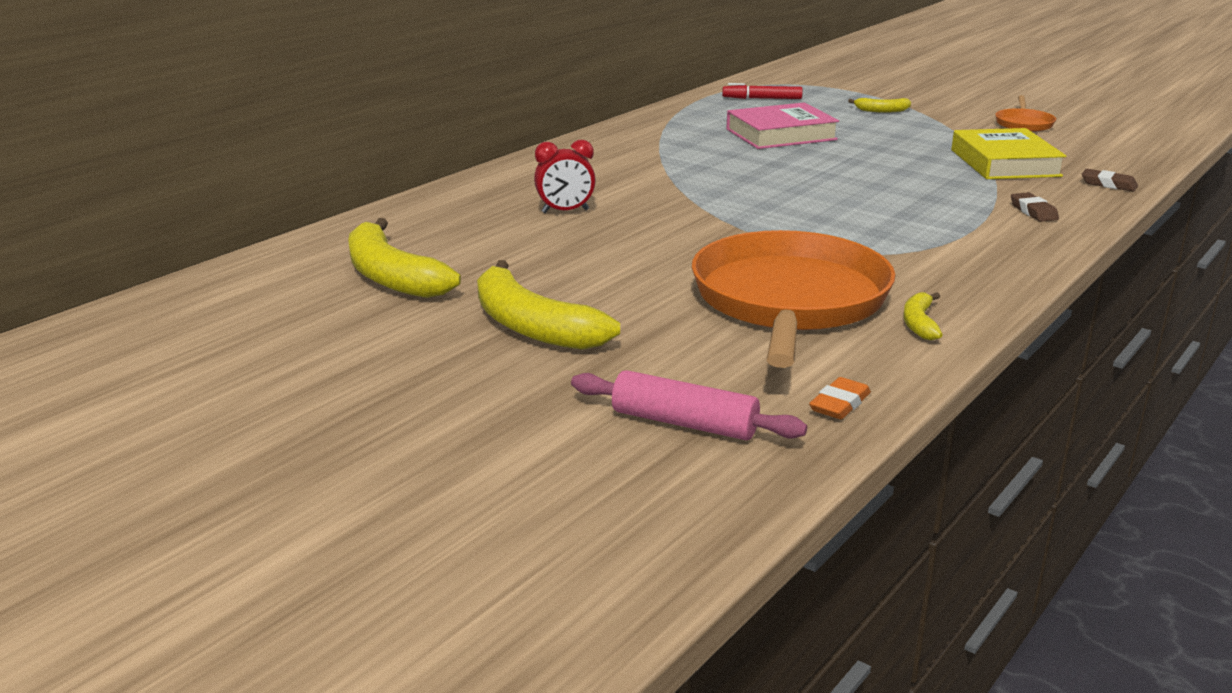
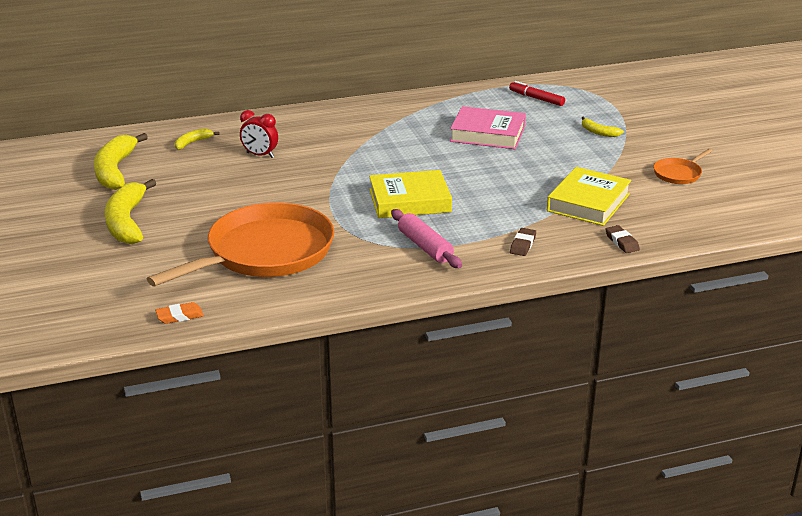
camera: 35 degrees right, 5 degrees up
(684, 423) = (101, 297): pink rolling pin -> pink rolling pin (425, 247)
(835, 207) = (409, 201): none -> yellow book
(919, 323) = (301, 290): yellow banana -> yellow banana (192, 142)

